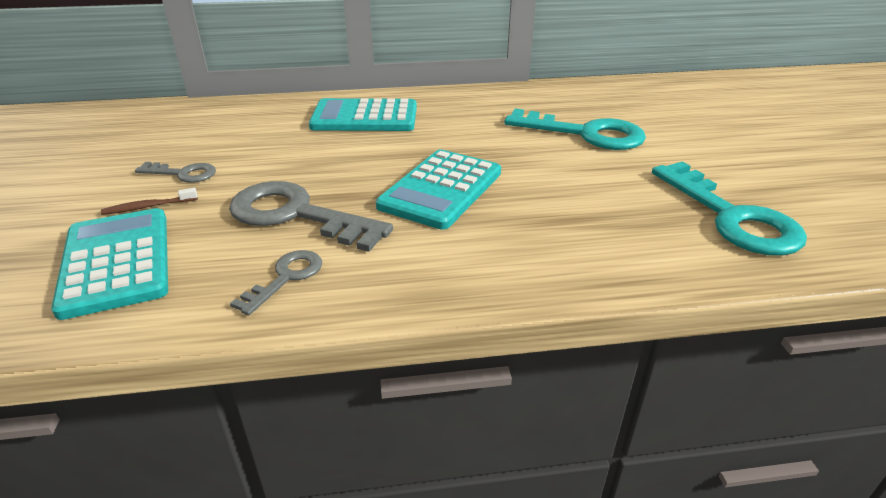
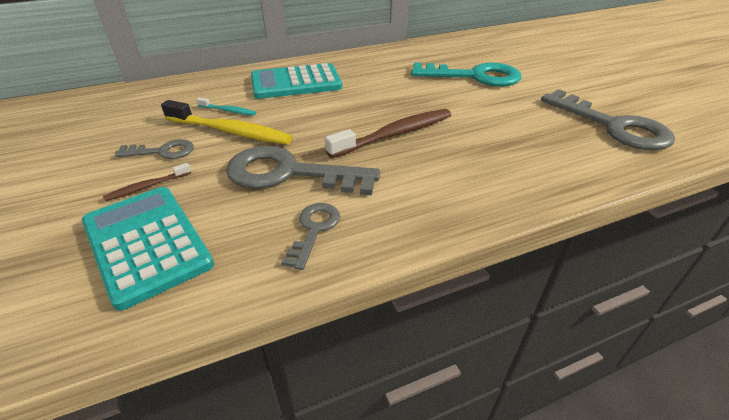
camera: 15 degrees left, 5 degrees up
(262, 162) = (230, 131): none -> yellow toothbrush
(273, 140) = (228, 111): none -> turquoise toothbrush
(441, 189) = (395, 134): turquoise calculator -> brown toothbrush
(731, 217) = (612, 126): turquoise key -> grey key

